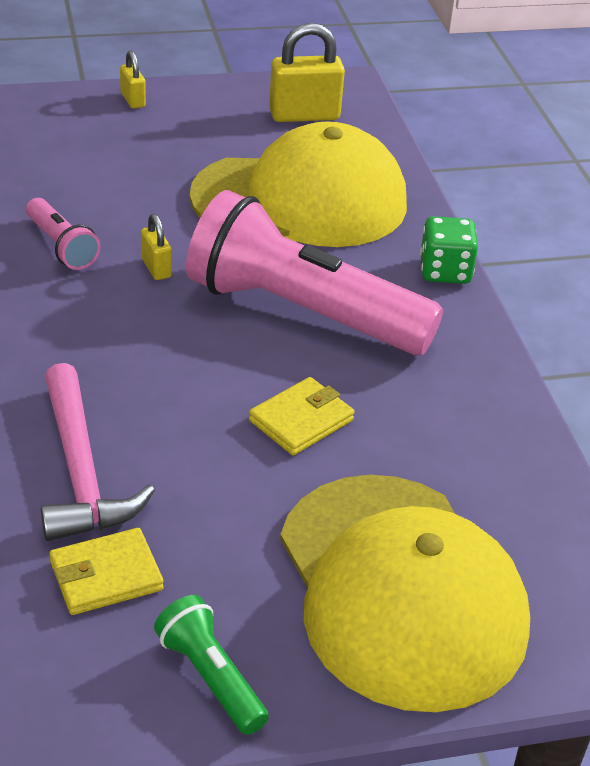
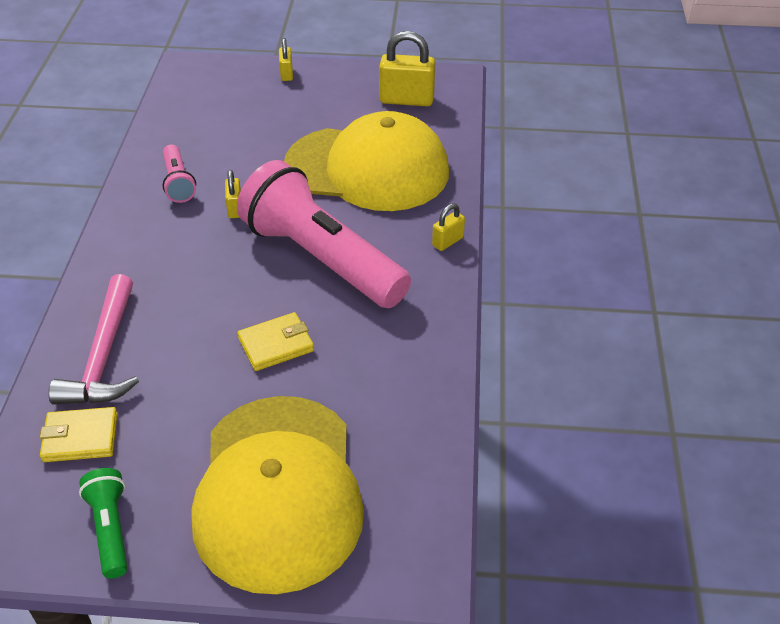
camera: 20 degrees right, 5 degrees up
(445, 271) = (447, 241): green dice -> yellow padlock

